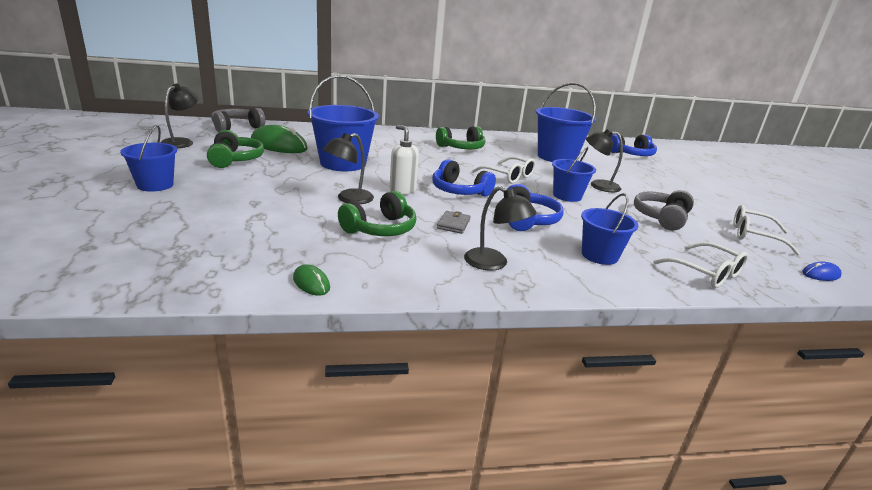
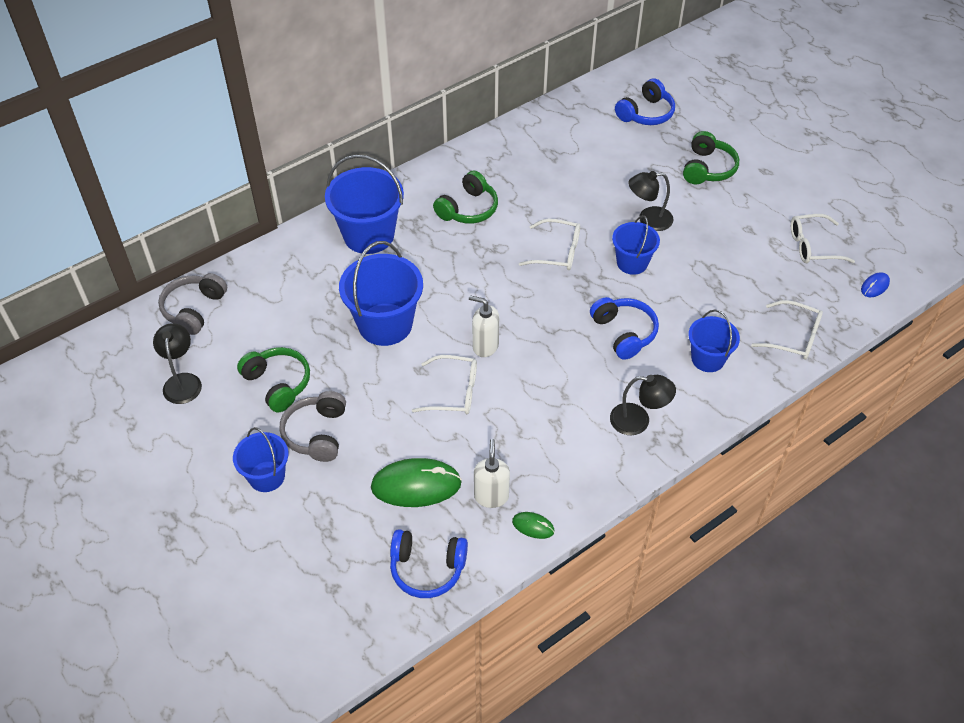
camera: 25 degrees left, 25 degrees up
(278, 145) = (285, 325): green mouse -> green mouse (416, 485)
(300, 253) = (491, 496): none -> white soap dispenser
(349, 199) = (453, 392): black lamp -> white glasses
(380, 229) = (520, 424): green headphones -> green headphones (707, 168)
(453, 224) = (570, 379): grey wallet -> none
(459, 191) = (534, 314): blue headphones -> blue headphones (427, 568)
(556, 157) = (576, 171): blue bucket -> blue bucket (368, 235)
(661, 218) = (729, 258): grey headphones -> grey headphones (317, 433)

